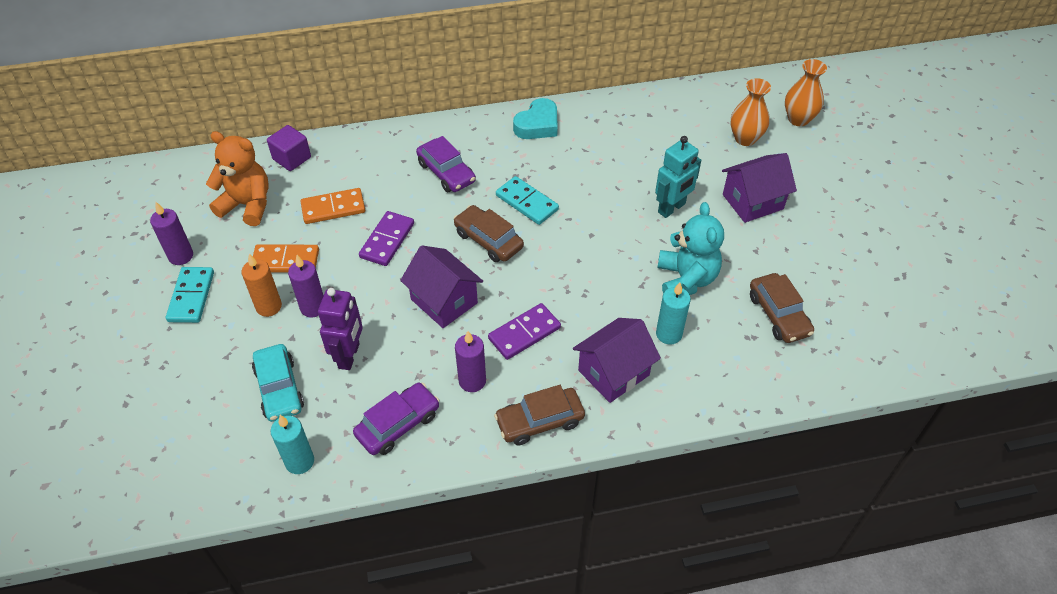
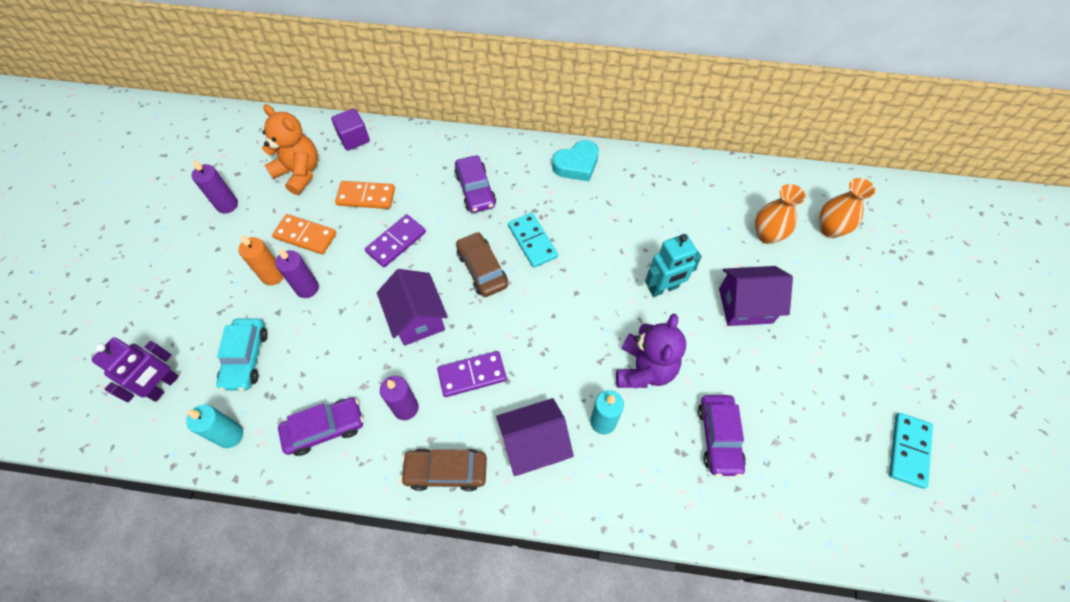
camera: 20 degrees right, 10 degrees up
(191, 296) = (218, 246): turquoise domino -> turquoise domino (908, 450)
(349, 356) = (315, 346): purple robot -> purple robot (164, 386)
(686, 279) = (644, 369): turquoise teddy bear -> purple teddy bear
(778, 314) = (718, 437): brown car -> purple car

